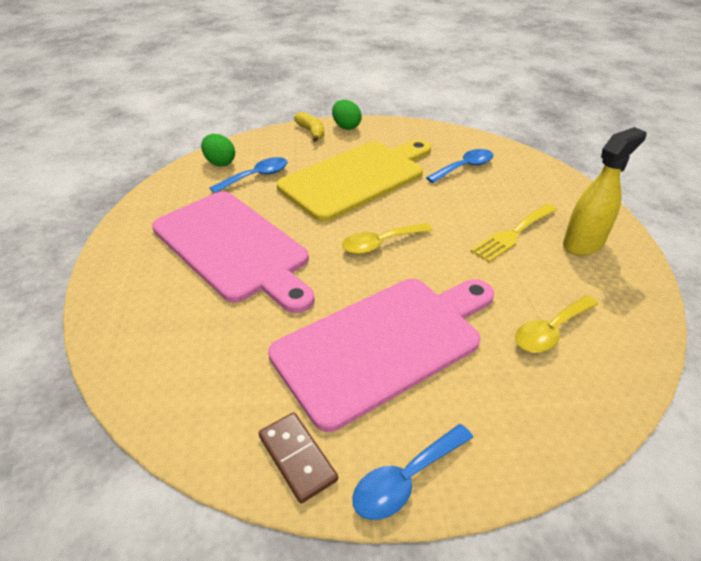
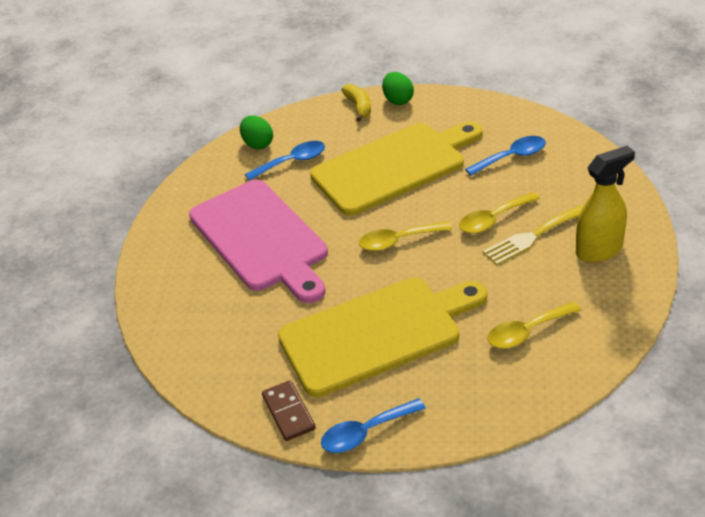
camera: 15 degrees right, 0 degrees up
(384, 343) = (376, 333): pink cutting board -> yellow cutting board
(468, 220) = (493, 219): none -> yellow spoon

